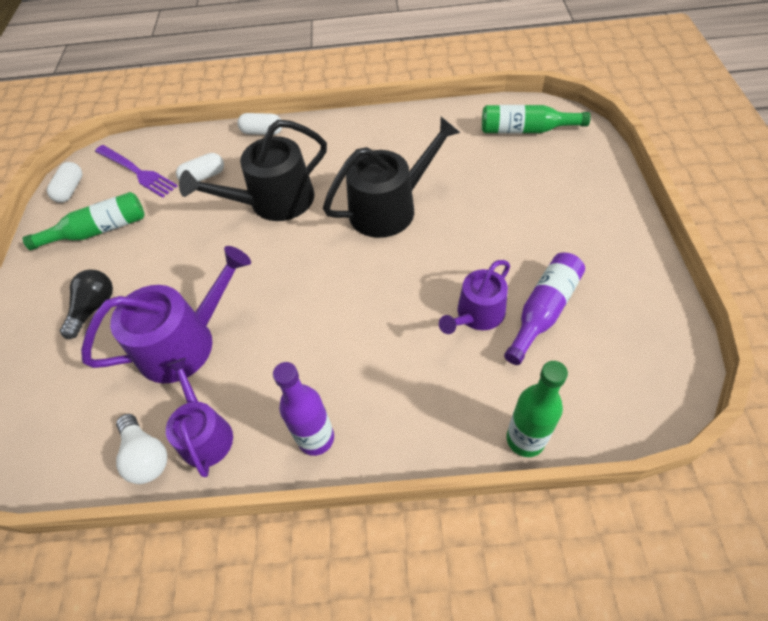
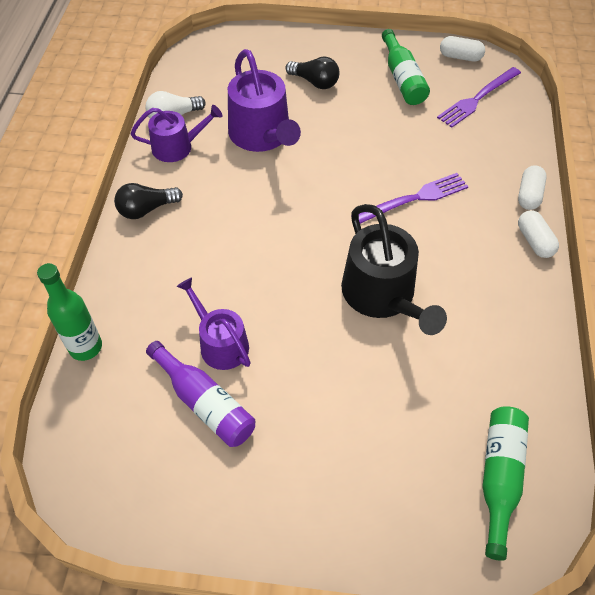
camera: 95 degrees right, 0 degrees up
(204, 177) = (461, 146): white capsule -> white capsule (534, 241)
(274, 201) = (413, 199): black watering can -> purple fork
(316, 438) = (146, 209): purple bottle -> black light bulb

